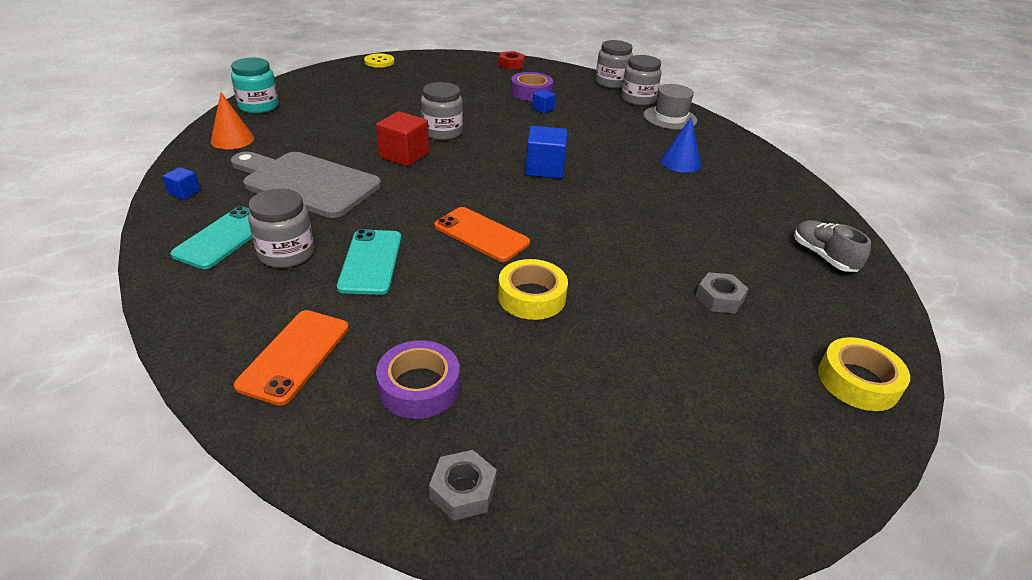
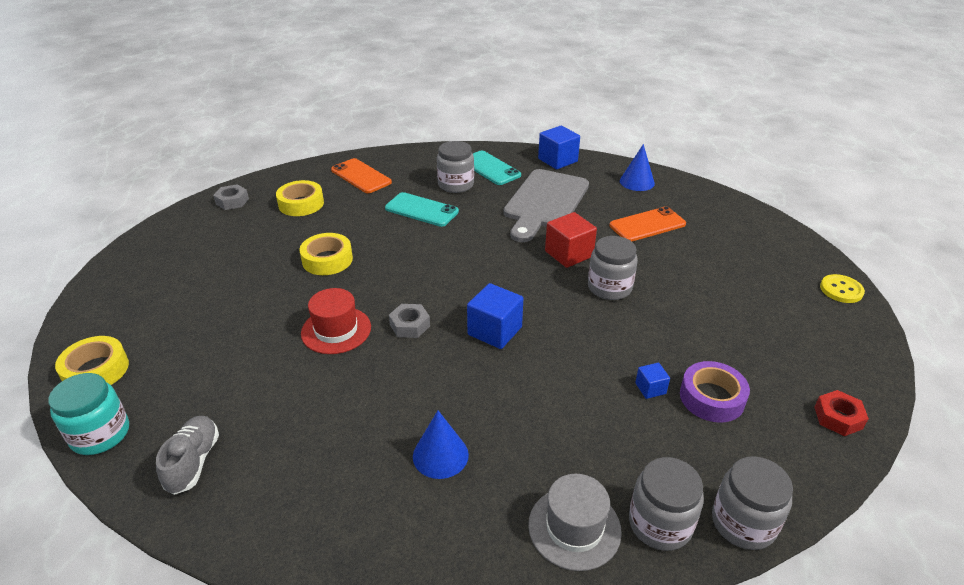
camera: 120 degrees right, 0 degrees up
(184, 192) = (557, 160): blue cube -> blue cube, size x1.92
(232, 139) = (637, 182): orange cone -> blue cone
(259, 106) = (706, 199): turquoise jar -> turquoise jar (100, 434)
(306, 183) = (544, 202): grey cutting board -> grey cutting board turned 150 degrees clockwise
(419, 387) = (301, 204): purple tape -> yellow tape
(481, 234) = (415, 260): orange phone -> orange phone (647, 225)
(627, 245) = (336, 330): none -> red hat
(719, 298) = (231, 348): grey nut -> grey nut (410, 325)
(823, 256) = (193, 462): grey shoe -> grey shoe turned 90 degrees counterclockwise

